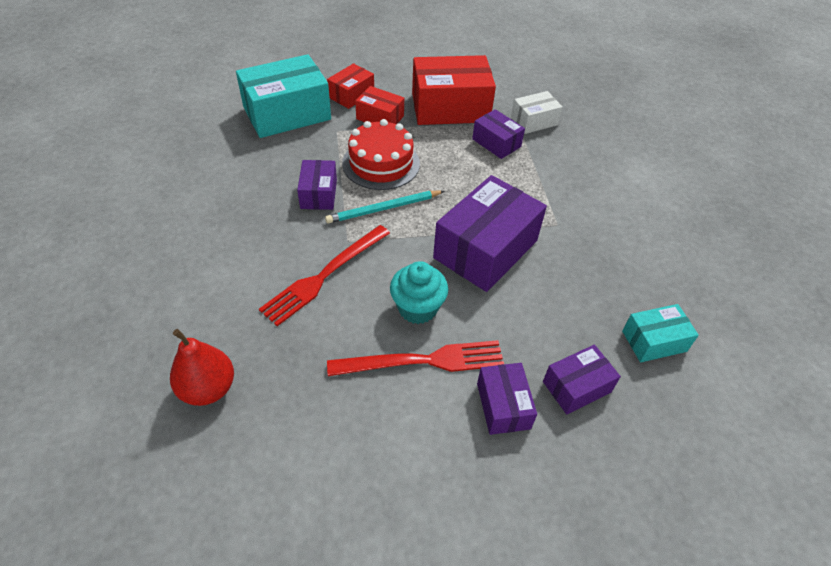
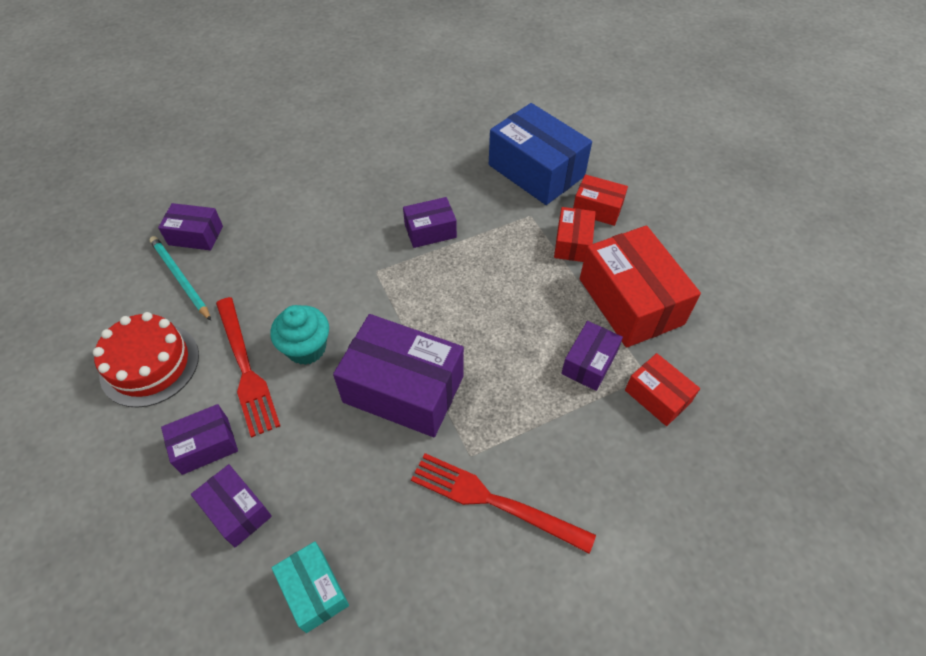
camera: 75 degrees right, 5 degrees up
(208, 388) = (195, 235): red pear -> purple box
(287, 113) = (536, 171): turquoise box -> blue box
(324, 275) = (327, 268): red fork -> red fork (494, 501)
(381, 163) = (497, 265): red cake -> red cake (150, 364)
(383, 209) = (430, 286): turquoise pencil -> turquoise pencil (180, 278)
(534, 121) = (657, 396): white box -> red box

